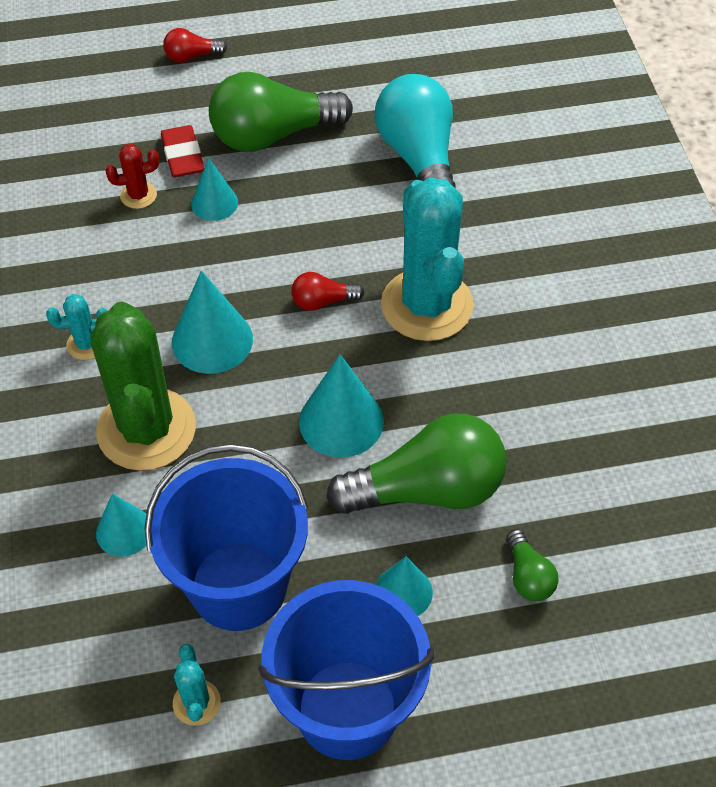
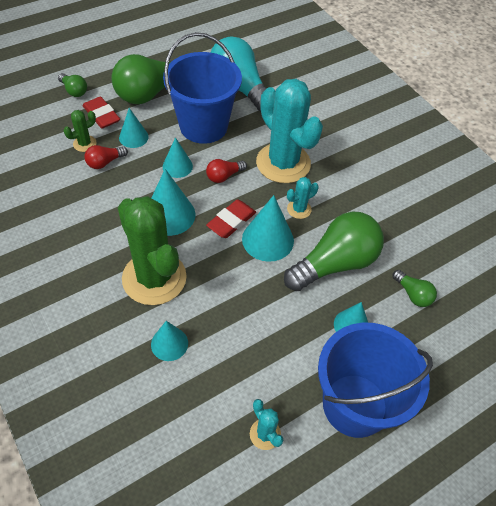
camera: 25 degrees left, 0 degrees up
(86, 344) = (92, 238): turquoise cactus -> turquoise cactus (299, 209)
(138, 195) = (84, 144): red cactus -> green cactus
(160, 106) = (74, 91): none -> green light bulb
(192, 56) = (81, 60): red light bulb -> red light bulb (105, 162)
(238, 585) = (255, 353): blue bucket -> blue bucket (203, 126)
(259, 267) = (177, 166): none -> turquoise cone
(299, 376) = (231, 221): none -> red eraser

